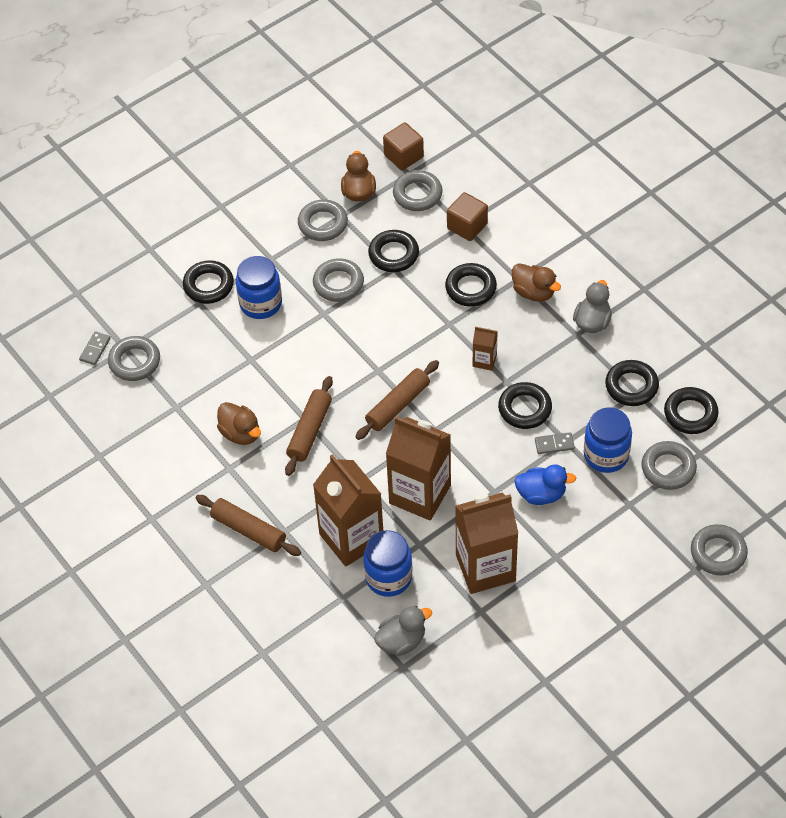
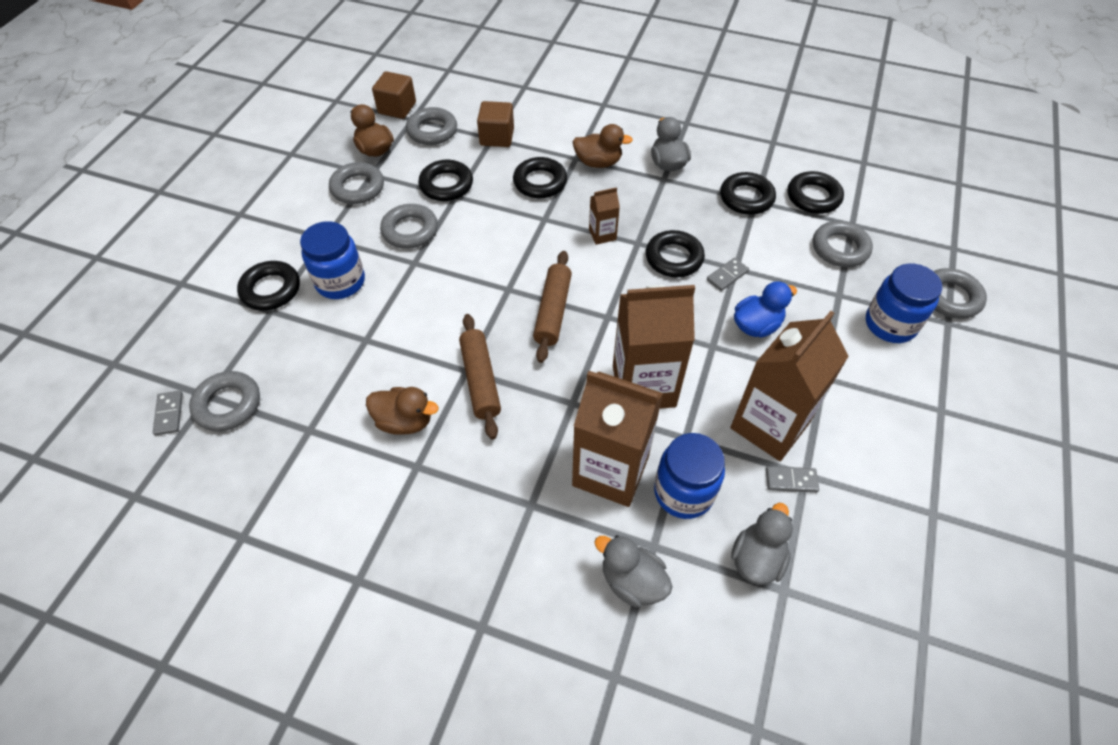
camera: 35 degrees left, 0 degrees up
(248, 530) = (488, 527): brown rolling pin -> none
(313, 610) = (632, 581): none -> grey duck
(467, 609) = (791, 480): none -> grey domino
(606, 455) = (779, 263): blue jar -> blue jar (890, 324)

